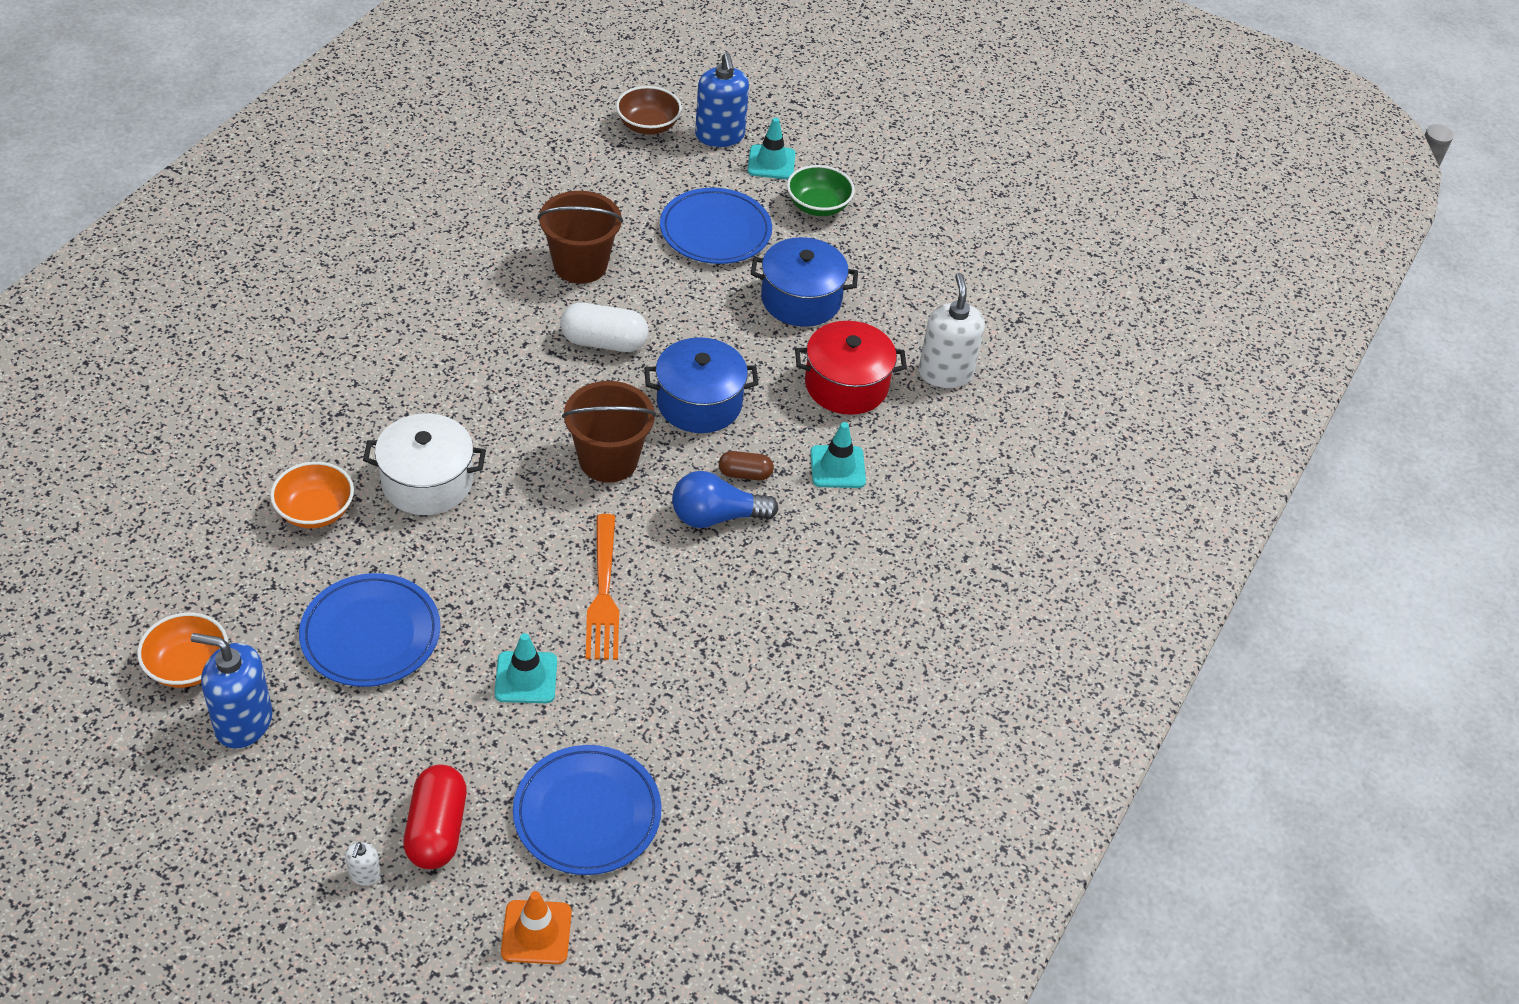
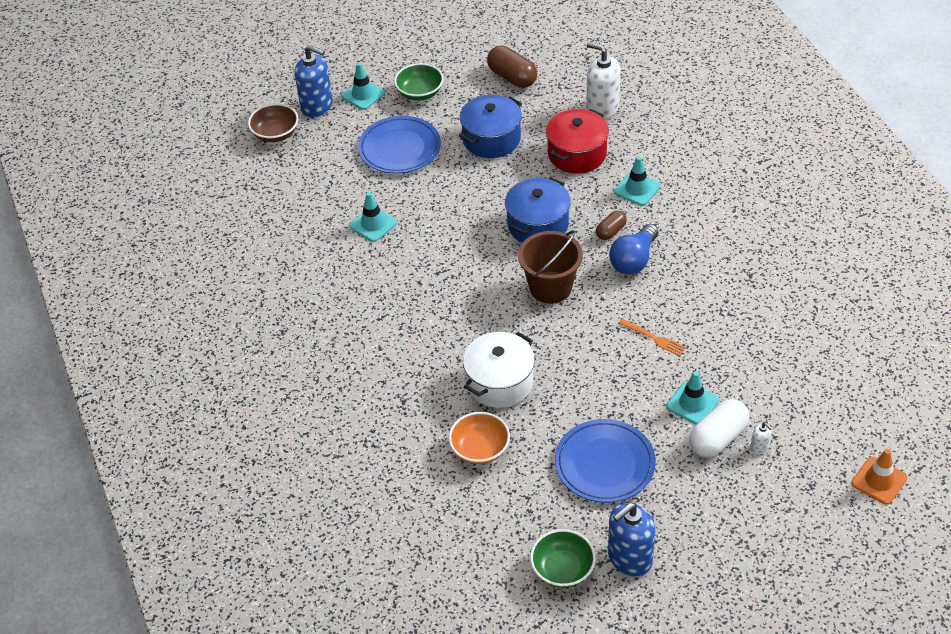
camera: 45 degrees left, 0 degrees up
(188, 666) = (562, 569): orange bowl -> green bowl
(364, 875) = (787, 544): white soap dispenser -> white soap dispenser (759, 447)
(437, 830) = (777, 495): red capsule -> none
(580, 265) = (373, 224): brown bucket -> turquoise traffic cone
(587, 813) = (811, 420): blue plate -> none
(603, 593) = (654, 338): orange fork -> orange fork, size x0.58
(604, 342) = (450, 244): white capsule -> white capsule (718, 438)
(919, 270) = (512, 77): none -> brown capsule

